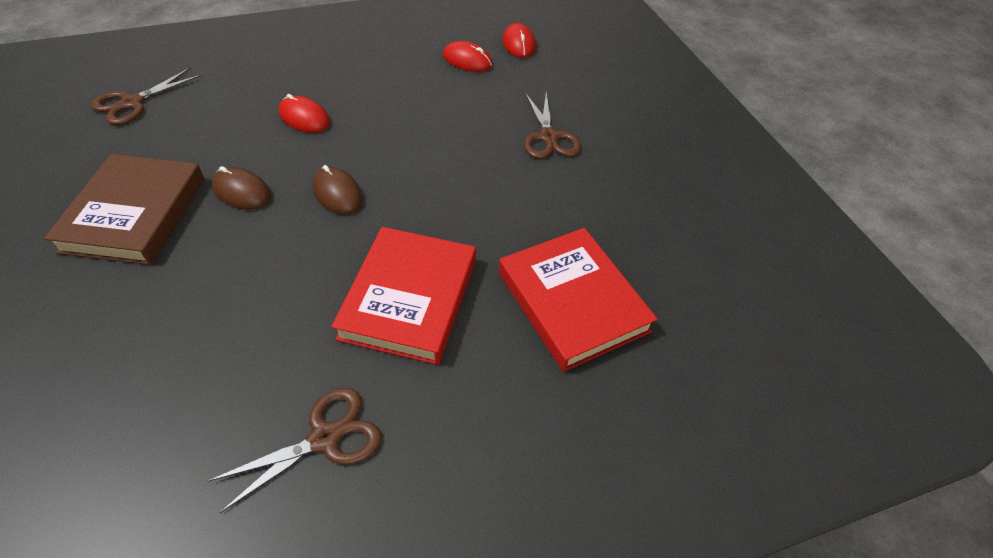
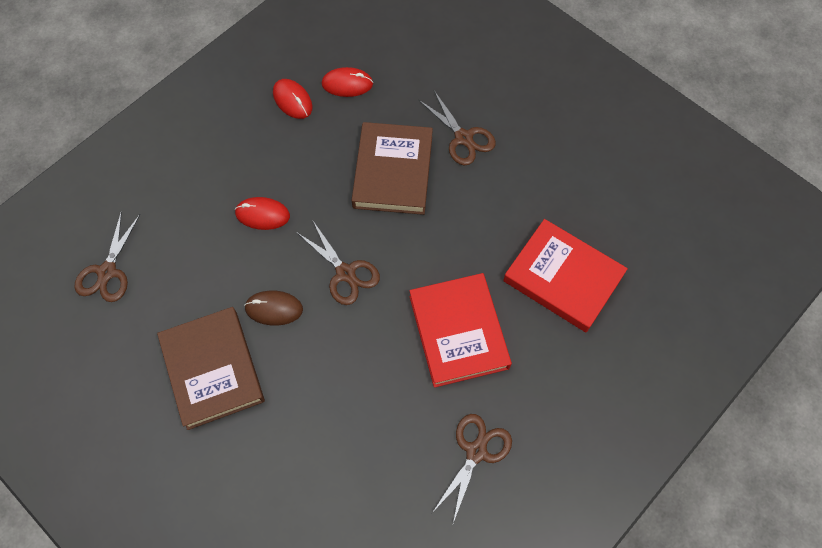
camera: 25 degrees left, 15 degrees up
(337, 193) = (345, 273): brown mouse -> brown scissors
(456, 135) = (393, 171): none -> brown book
(519, 44) = (377, 42): red mouse -> red mouse (292, 100)

